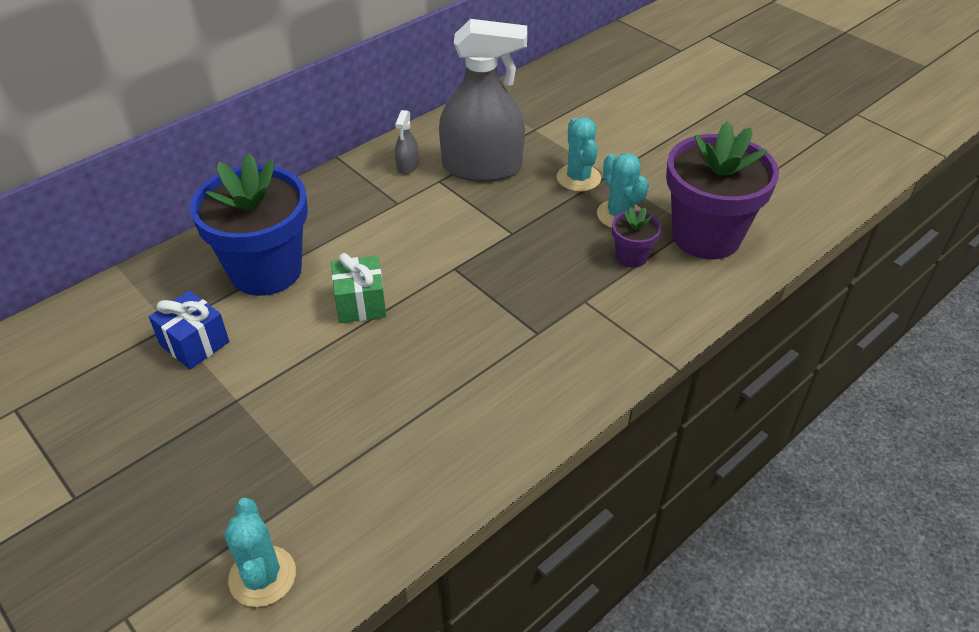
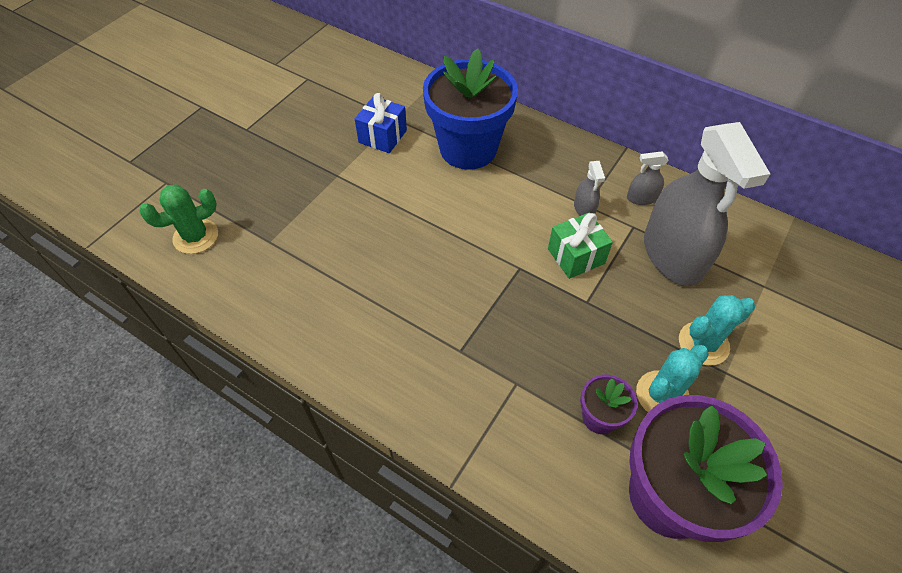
camera: 75 degrees right, 10 degrees up
(262, 576) = (196, 236): turquoise cactus -> green cactus
(360, 303) = (453, 215): green gift -> green gift (576, 256)
(401, 205) = (584, 208): none -> grey spray bottle

